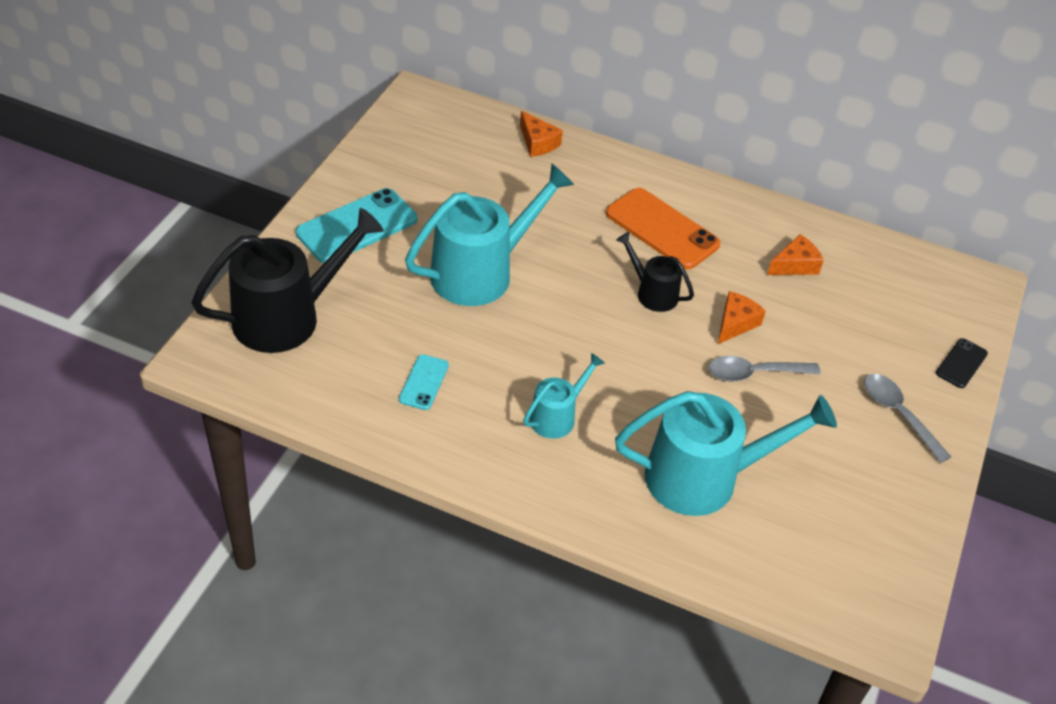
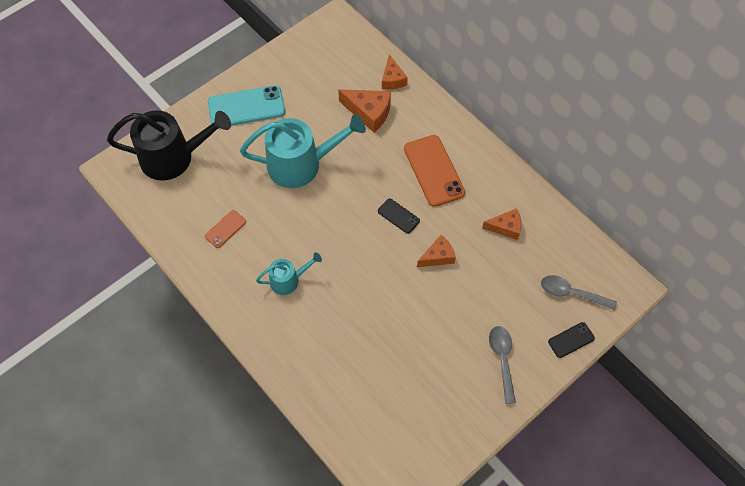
camera: 30 degrees right, 15 degrees up
(424, 382) = (225, 229): turquoise phone -> orange phone
(532, 187) = (369, 112): none -> orange cheese
(652, 293) = (398, 216): black watering can -> black phone
(703, 477) = (350, 354): turquoise watering can -> none
(754, 373) = (427, 296): grey spoon -> grey spoon (571, 293)

